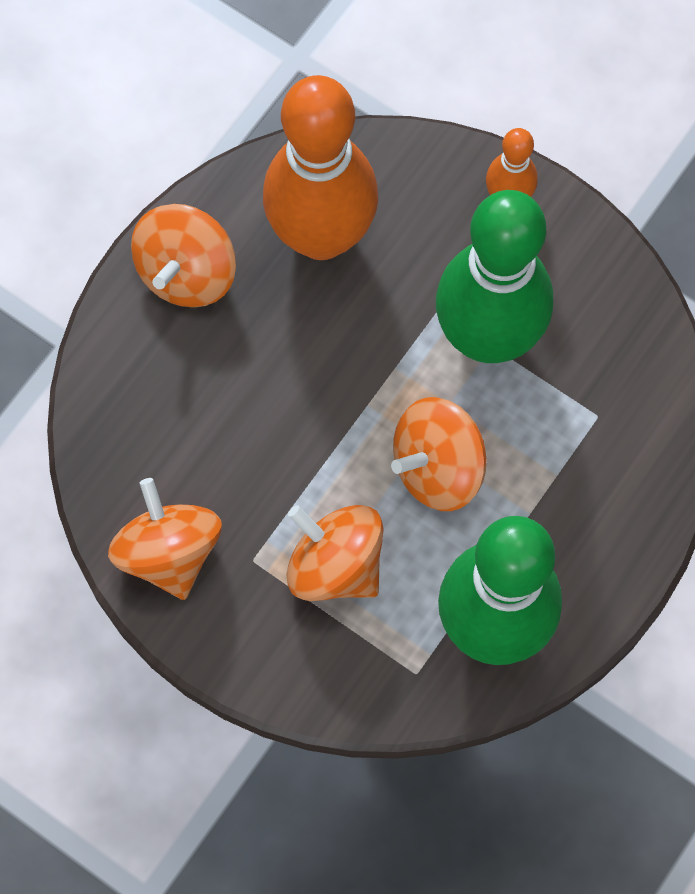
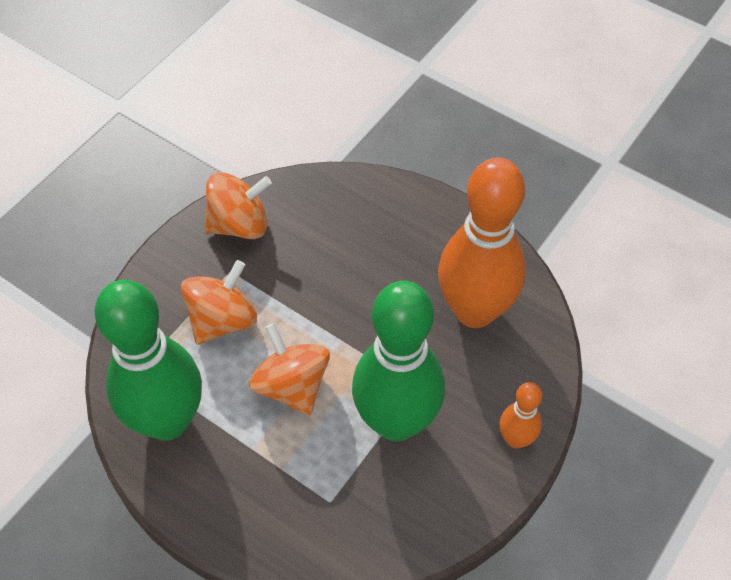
camera: 90 degrees right, 15 degrees down
(187, 272) = (441, 230): orange spinning top -> none

